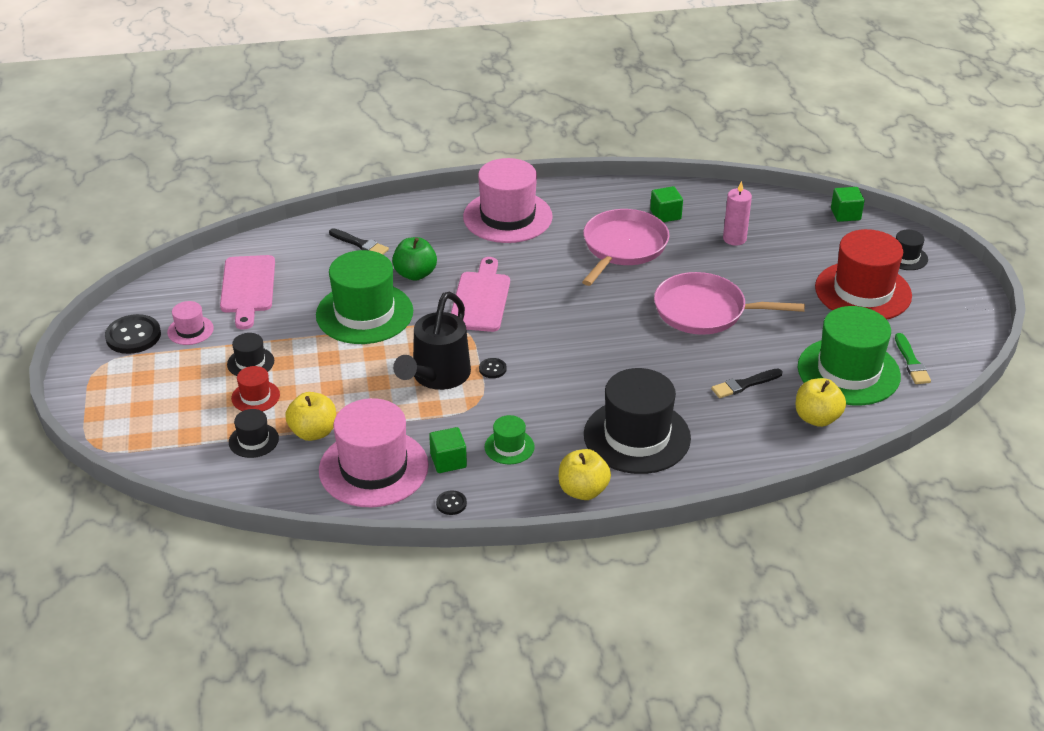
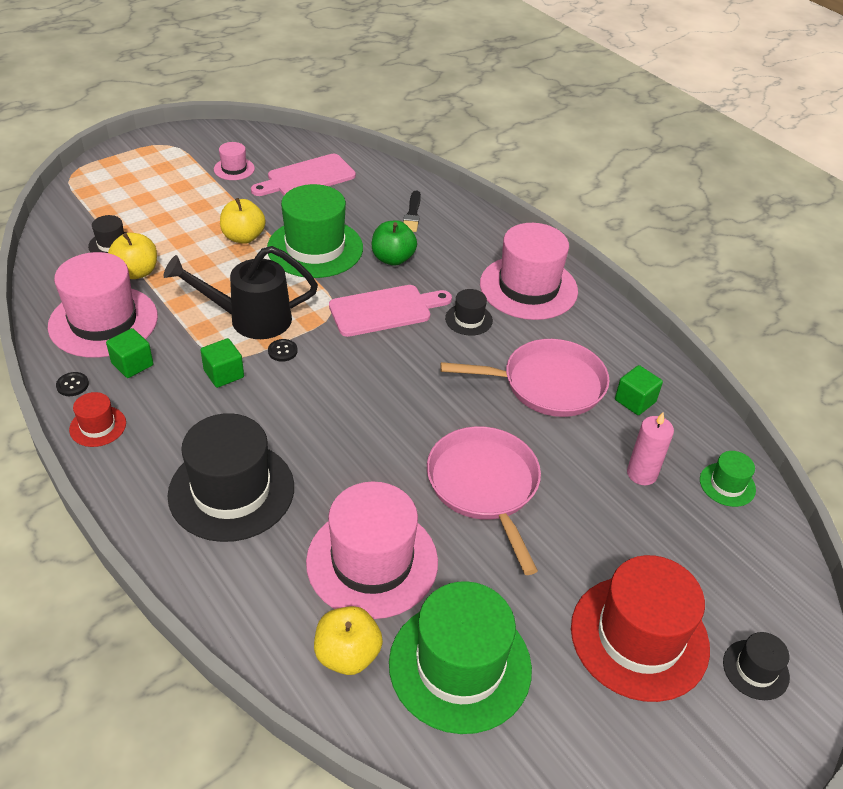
camera: 60 degrees right, 5 degrees up
(133, 336) = (211, 146): black button -> none
(250, 362) = (210, 211): black hat -> black hat (468, 319)
(255, 396) = (168, 227): red hat -> red hat (98, 426)
(509, 447) = (171, 398): green hat -> green hat (727, 484)
(583, 490) = (126, 473): yellow apple -> yellow apple (243, 237)
(744, 384) = (372, 561): black brush -> pink hat
(845, 214) = (791, 572): green cube -> green cube (224, 374)
(911, 362) = (526, 737): green brush -> none

